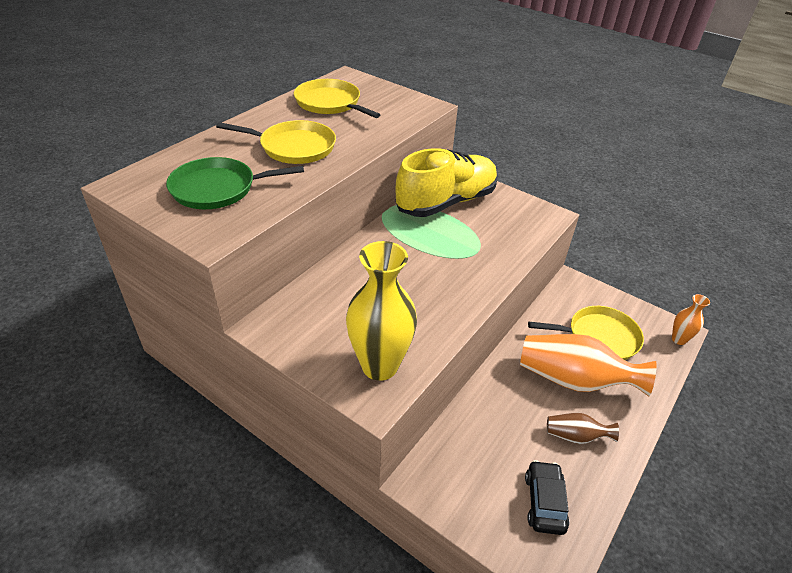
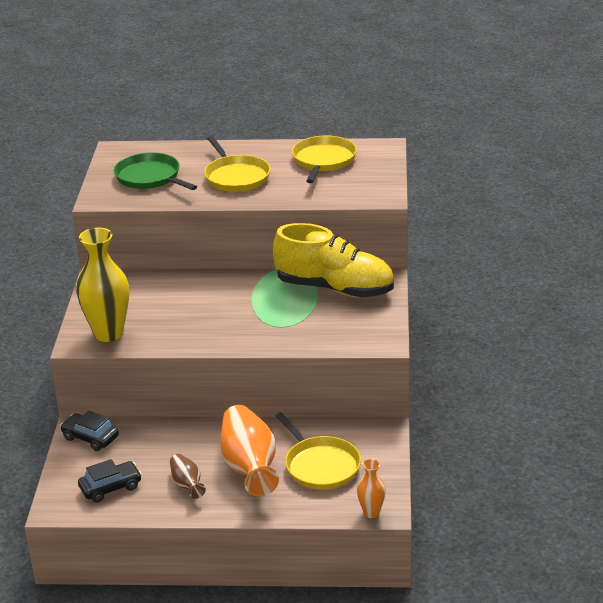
camera: 60 degrees right, 10 degrees down
(443, 478) = (90, 438): none -> black car

